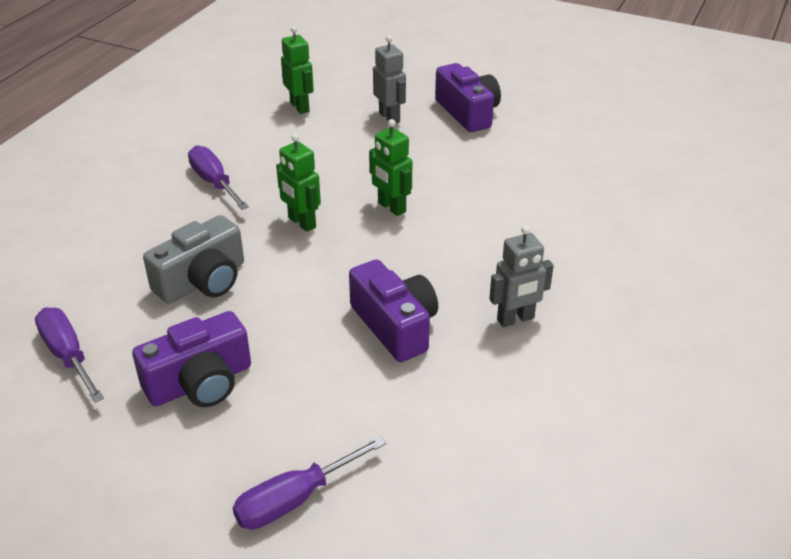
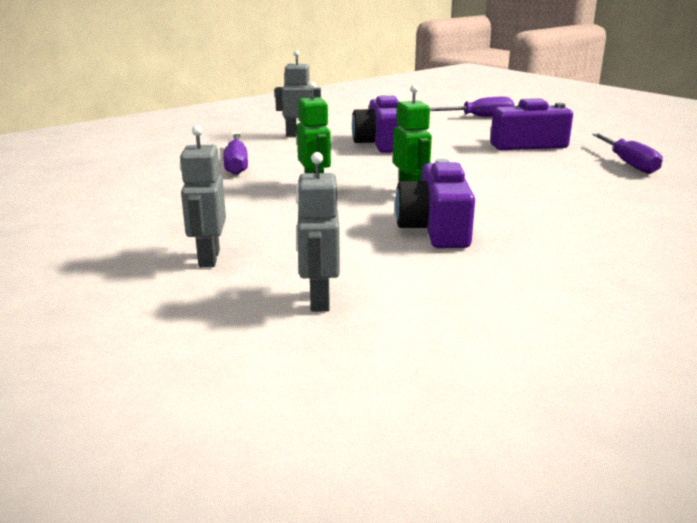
camera: 155 degrees left, 15 degrees down
(203, 281) = (518, 178): grey camera -> none
(214, 182) = (492, 236): purple screwdriver -> purple screwdriver (236, 165)
(300, 107) = (319, 300): green robot -> grey robot
(468, 113) = (106, 243): purple camera -> purple camera (435, 229)

